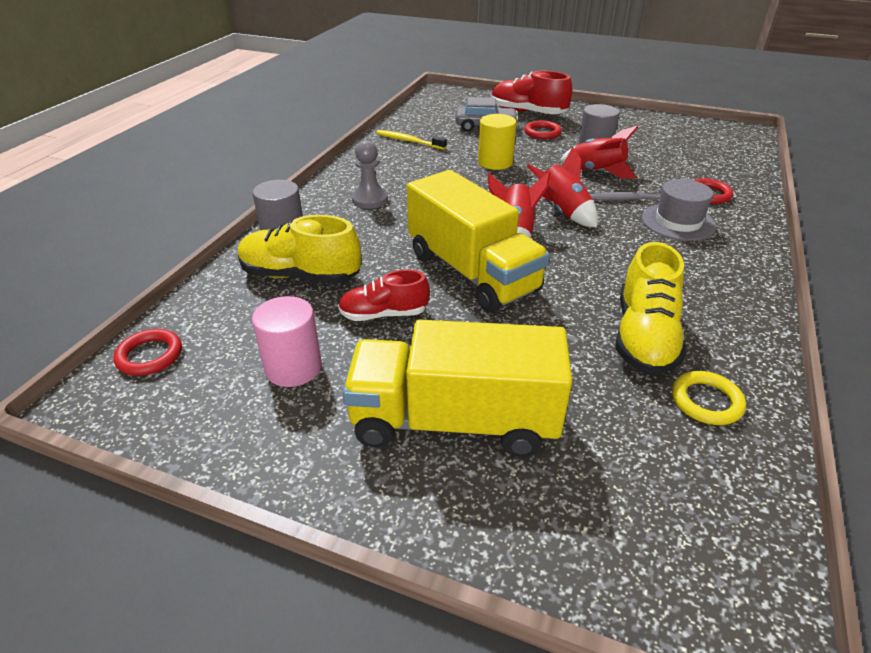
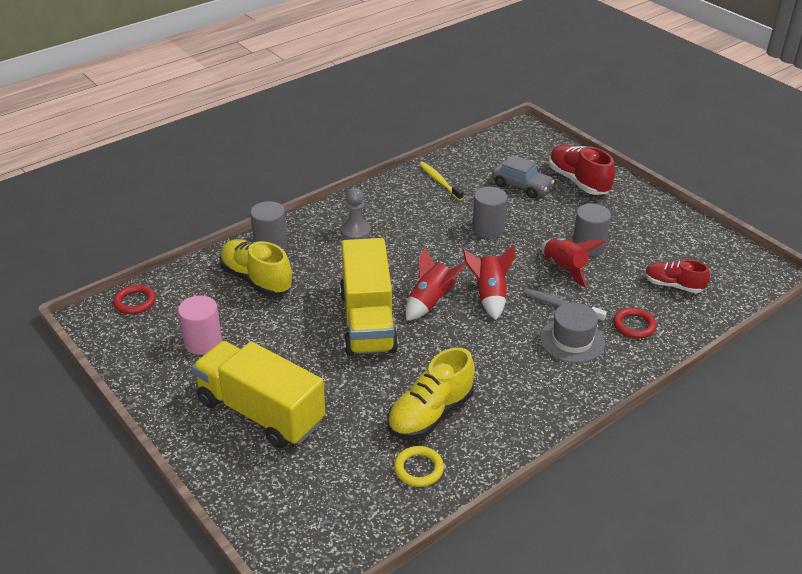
camera: 30 degrees right, 0 degrees up
(384, 314) = (282, 329): red shoe -> red shoe (673, 285)
(495, 162) = (488, 228): yellow cylinder -> grey cylinder
(542, 133) = (565, 209): red ring -> none

